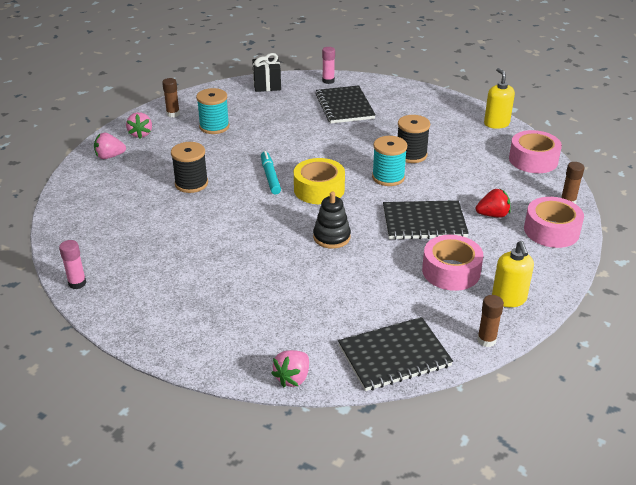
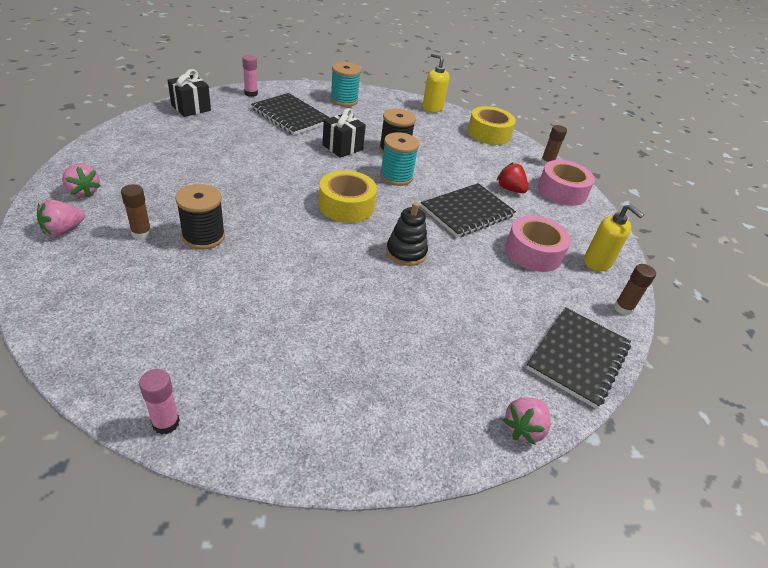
camera: 40 degrees left, 5 degrees up
(173, 114) = (106, 159): brown glue stick -> brown glue stick (141, 233)
(214, 127) = (171, 163): turquoise spool -> turquoise spool (344, 100)
(270, 176) = (285, 205): turquoise marker -> none
(293, 378) = (523, 428): pink strawberry -> pink strawberry turned 45 degrees clockwise
(364, 142) = (342, 147): none -> black gift
(492, 215) = (510, 189): red strawberry -> red strawberry turned 90 degrees counterclockwise
(533, 160) = (489, 133): pink tape -> yellow tape

